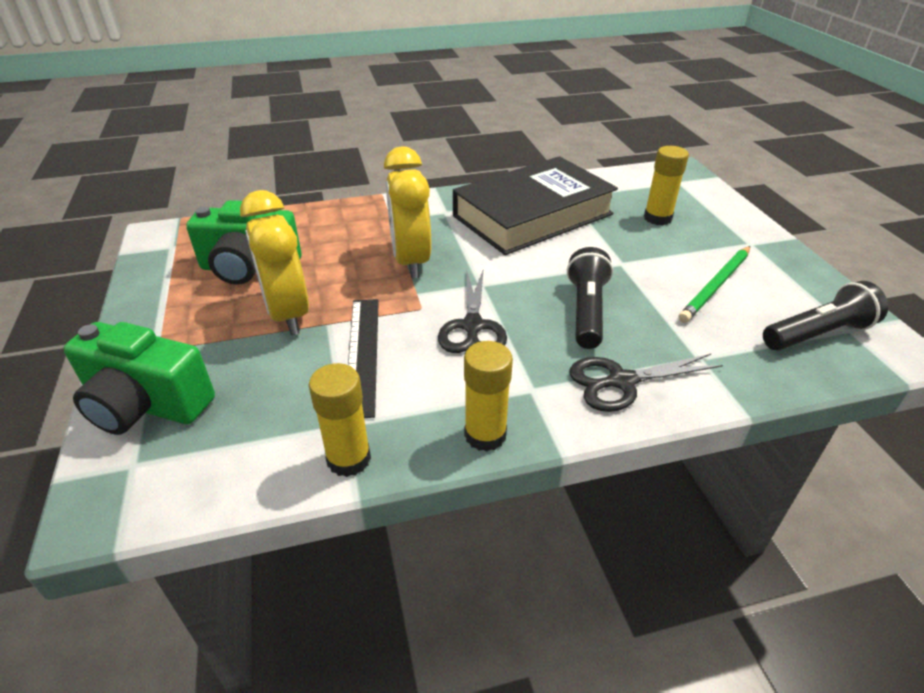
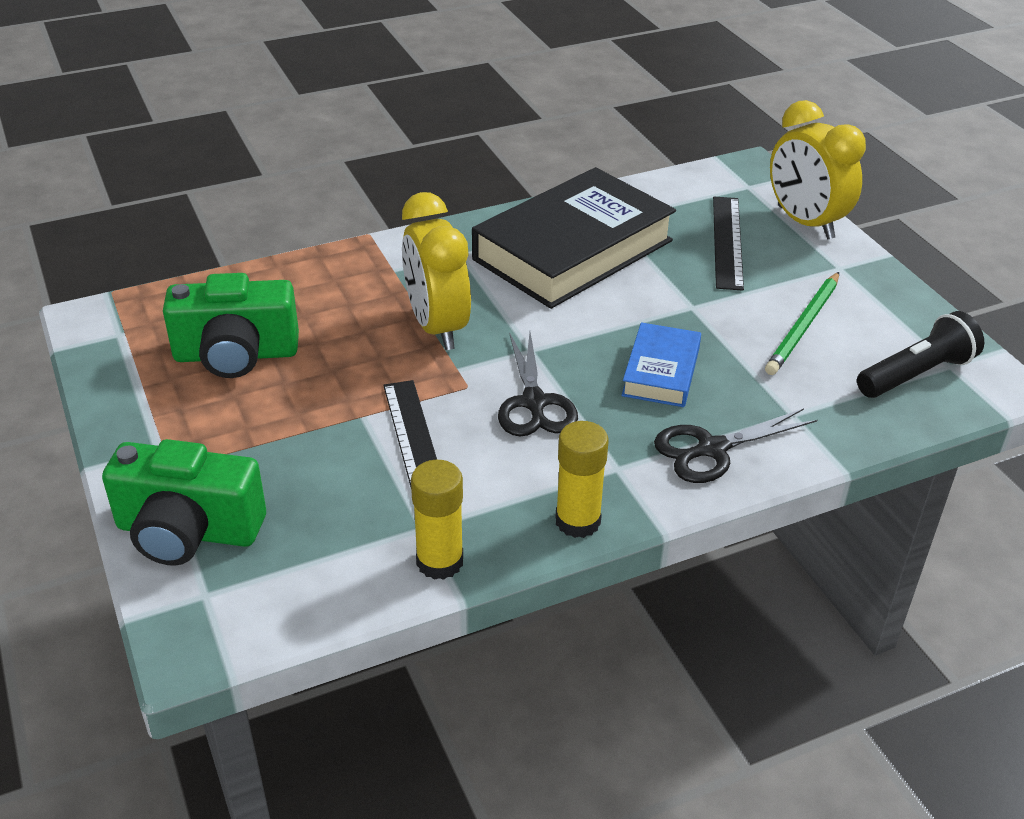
camera: 10 degrees left, 0 degrees up
(288, 314) = (309, 409): yellow clock -> yellow clock (805, 222)
(586, 311) = (661, 372): black flashlight -> blue book
(657, 218) = (727, 242): yellow glue stick -> black ruler

